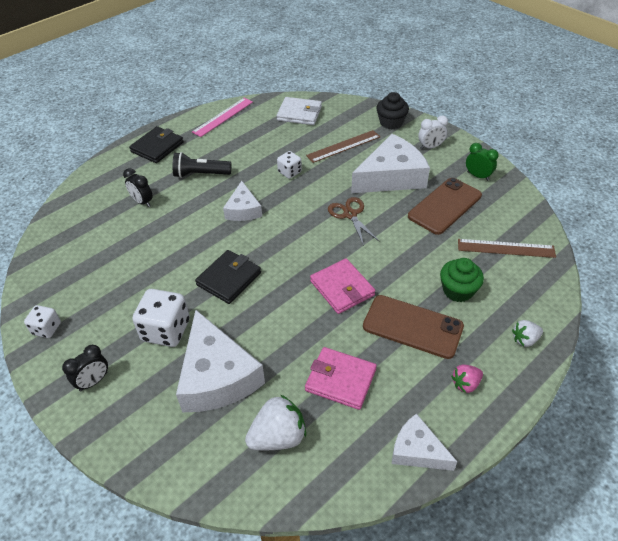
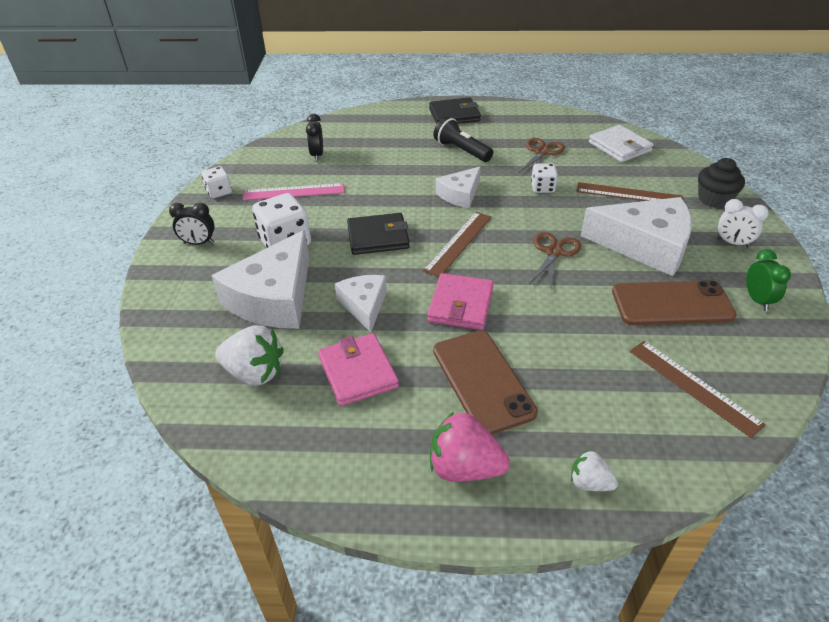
camera: 45 degrees right, 5 degrees down
(142, 202) = (390, 147): black clock -> black clock (317, 155)
(223, 117) = (541, 117): pink ruler -> pink ruler (294, 192)
(256, 145) = (541, 152): none -> brown scissors
(287, 246) = (459, 243): none -> brown ruler
(417, 450) = (340, 480): white cheese -> white cheese (364, 305)
(458, 290) = (576, 385): green cupcake -> none
(465, 384) = (464, 467): pink strawberry -> pink strawberry, size x1.75

